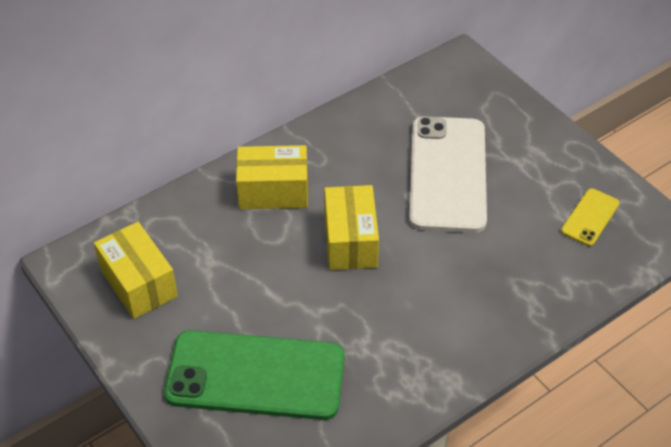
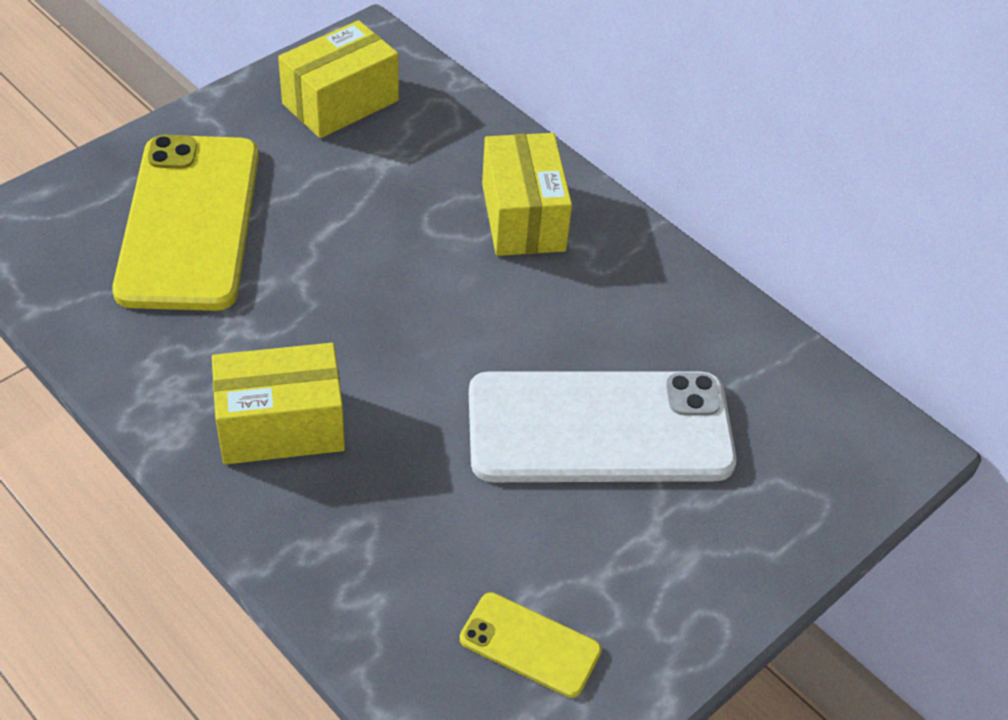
camera: 80 degrees right, 0 degrees up
(255, 376) = (189, 222): green phone -> yellow phone
(350, 241) = (435, 308): yellow box -> yellow box (281, 426)

